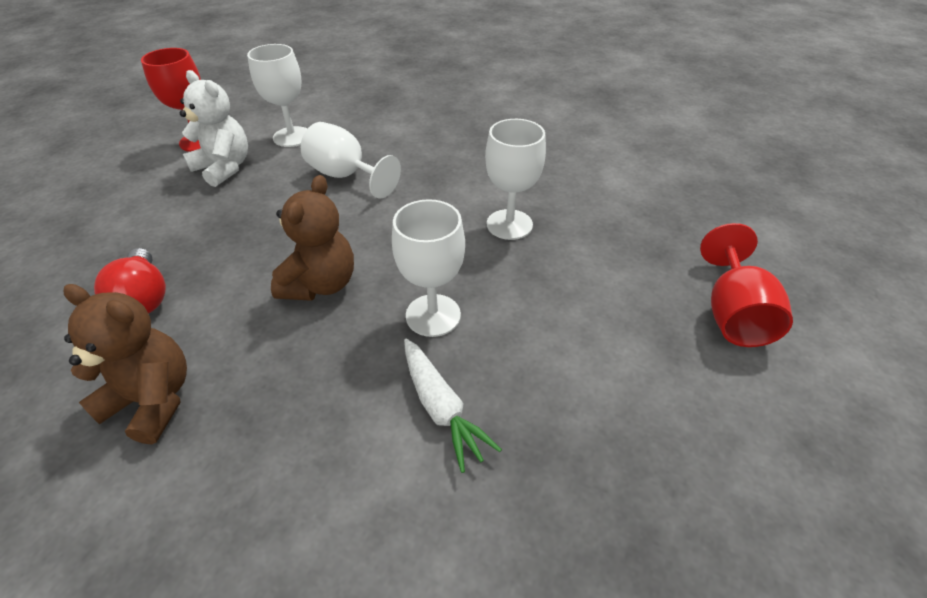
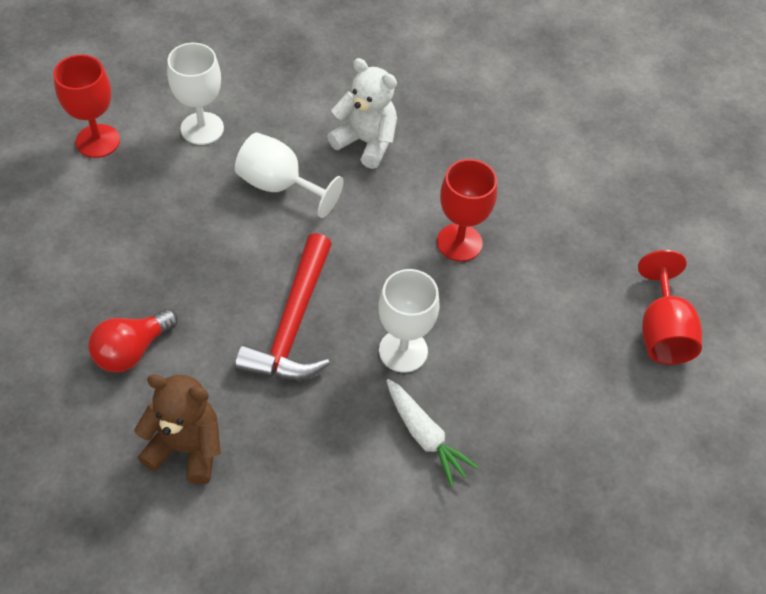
camera: 10 degrees left, 10 degrees up
(144, 298) = (132, 350): red light bulb -> red light bulb turned 75 degrees clockwise
(224, 168) = (143, 181): white teddy bear -> white teddy bear (366, 142)
(321, 284) = (293, 325): brown teddy bear -> red hammer
(509, 224) = (459, 242): white goblet -> red goblet

